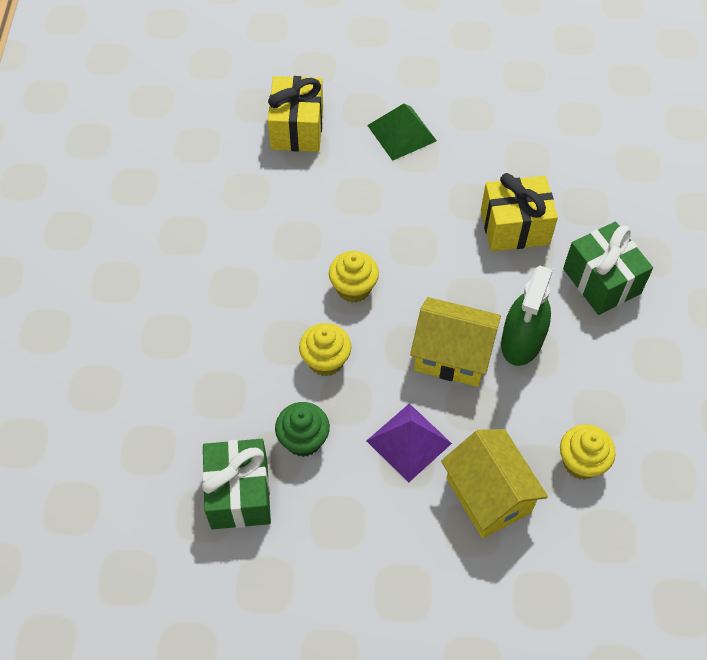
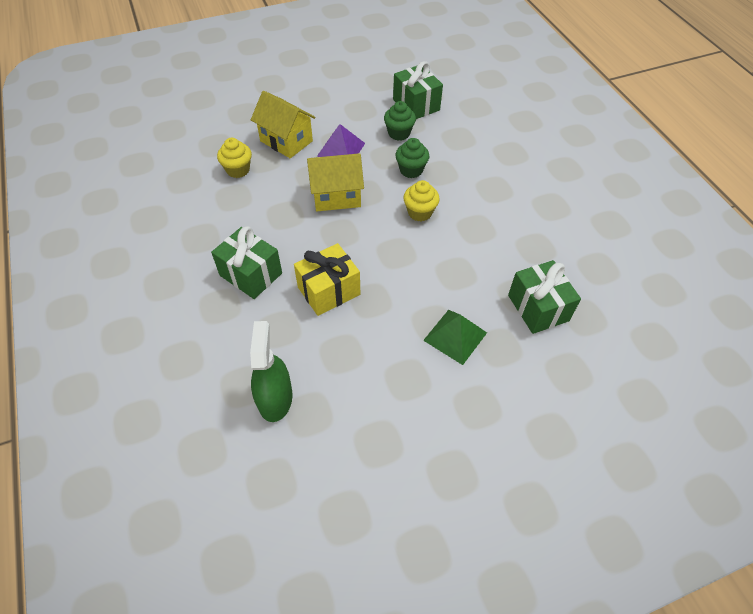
camera: 155 degrees right, 5 degrees down
(297, 128) = (538, 308): yellow gift -> green gift
(325, 360) = (411, 170): yellow cupcake -> green cupcake
(522, 341) = (295, 219): green spray bottle -> green spray bottle (275, 398)

